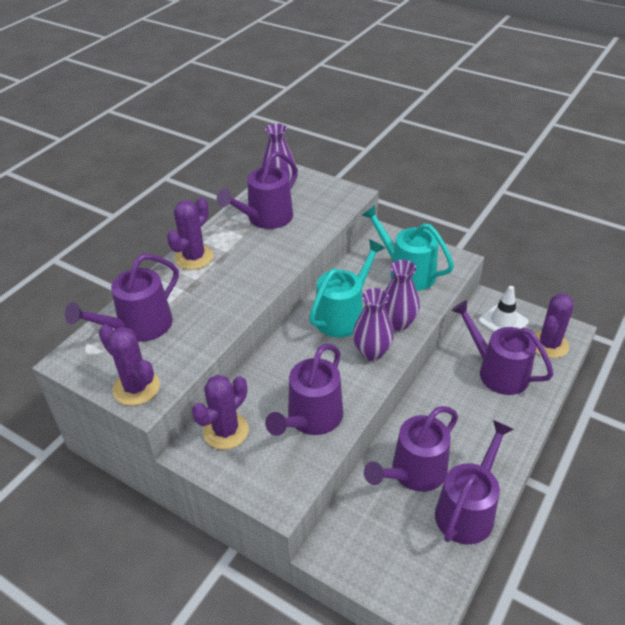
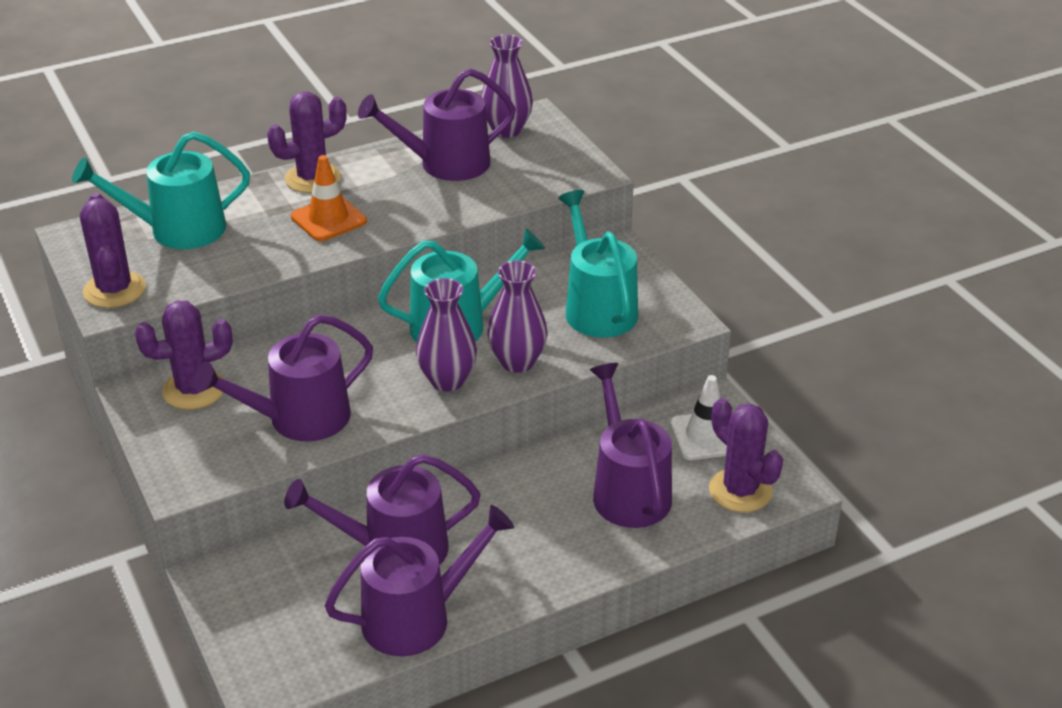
camera: 30 degrees right, 5 degrees down
(139, 326) = (178, 230): purple watering can -> turquoise watering can
(231, 280) = (328, 219): none -> orange traffic cone
(549, 344) = (740, 491): purple cactus -> purple cactus turned 75 degrees clockwise

